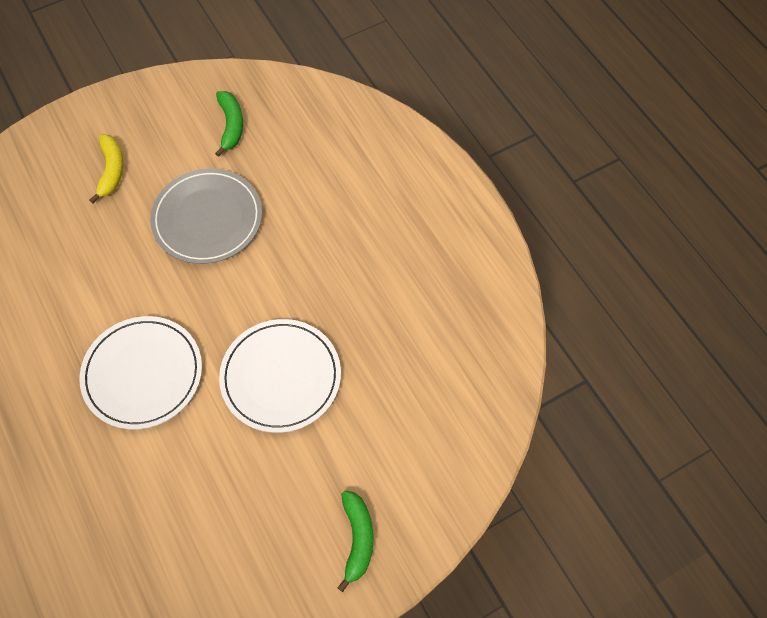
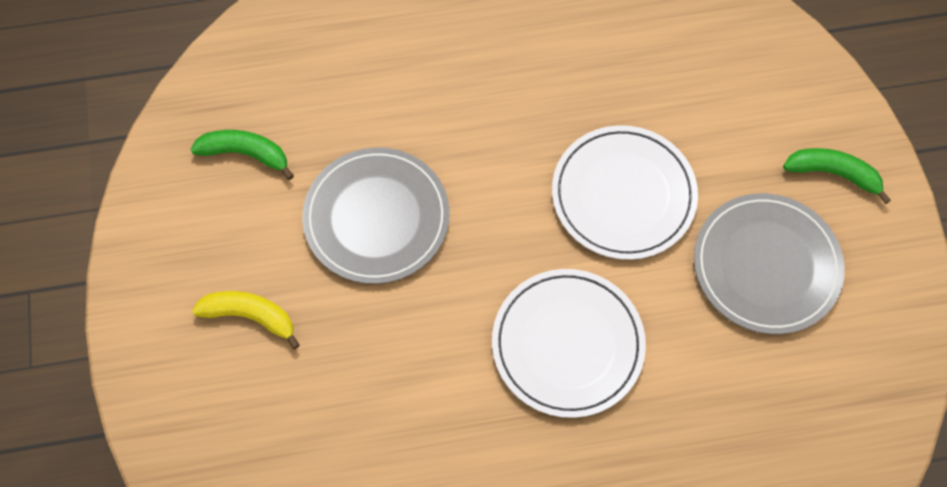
camera: 70 degrees left, 5 degrees up
(252, 504) = (766, 265): none -> grey plate

